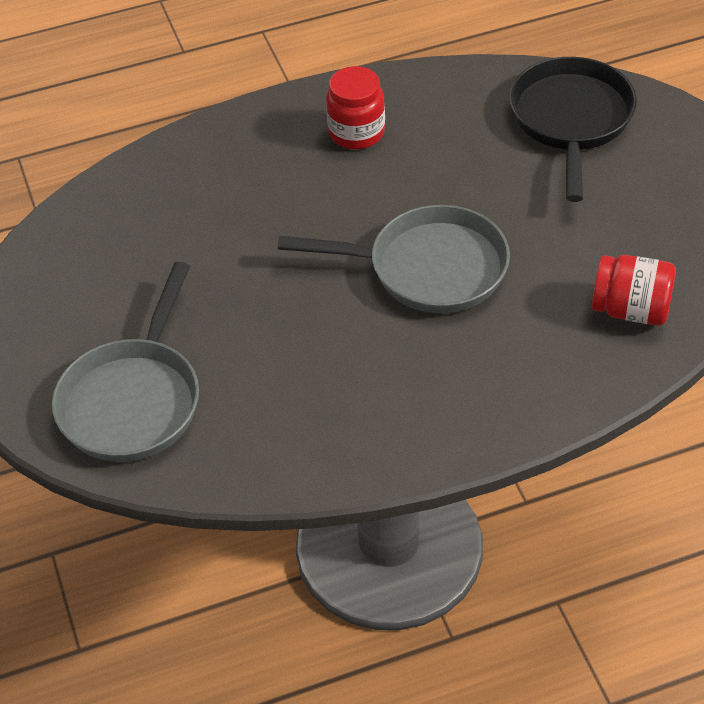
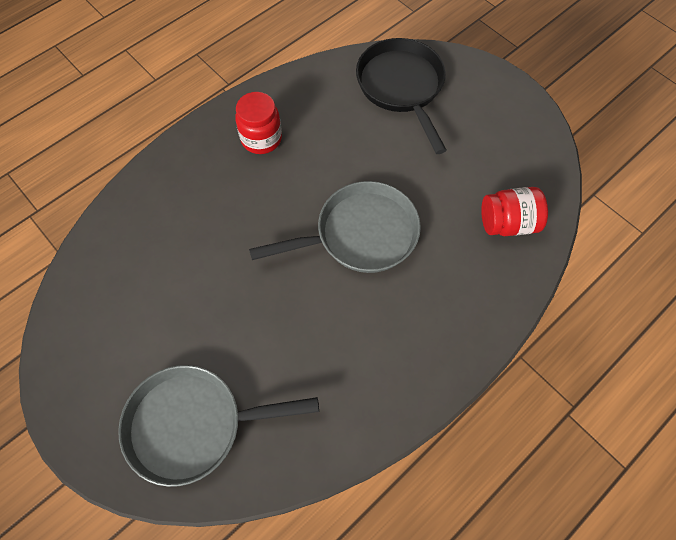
camera: 25 degrees left, 15 degrees up
(133, 400) = (193, 425): grey pan -> grey pan turned 90 degrees clockwise

